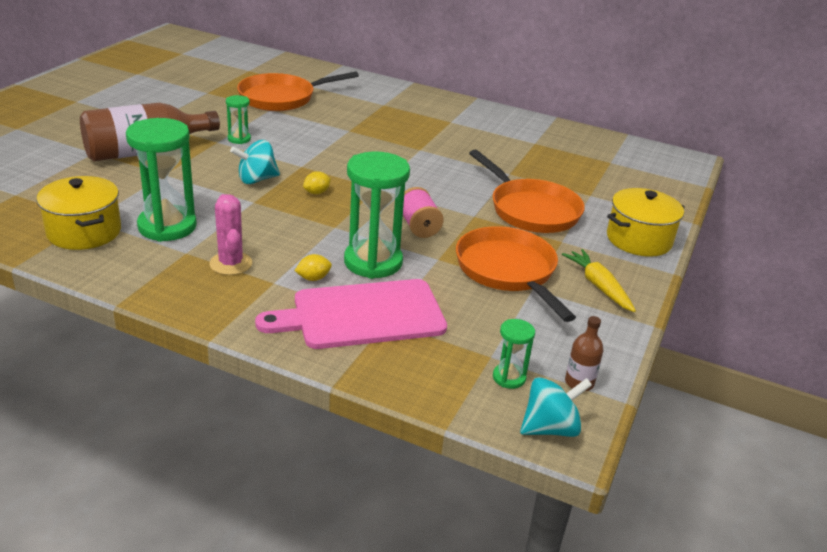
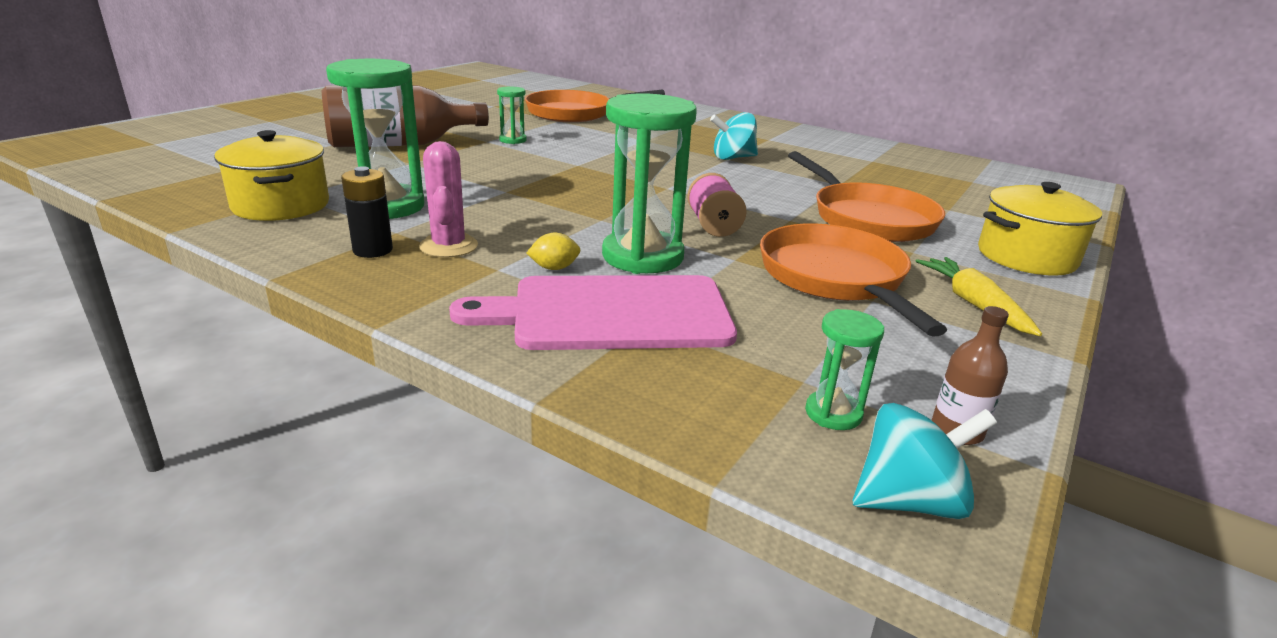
camera: 10 degrees right, 5 degrees down
(177, 272) = (373, 250): none -> black battery
(256, 179) = (518, 173): turquoise spinning top -> turquoise spinning top (732, 158)
(317, 192) = (588, 187): yellow lemon -> none

